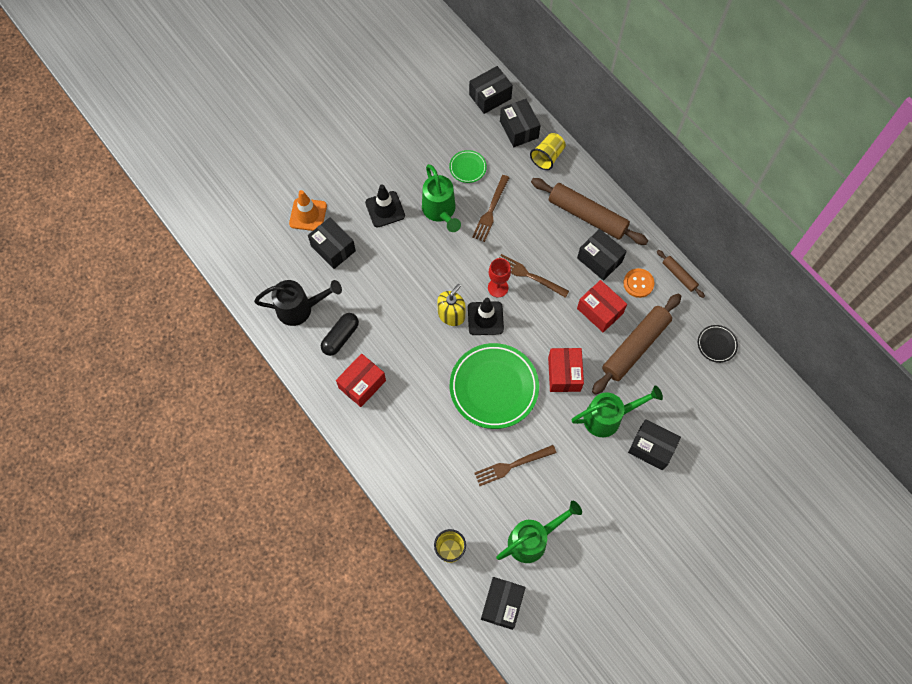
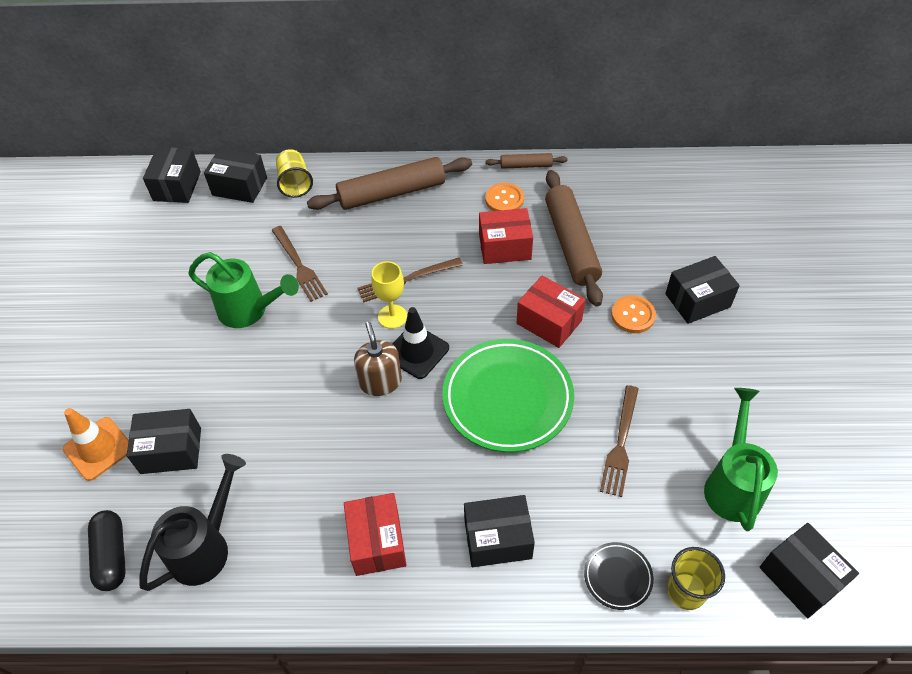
camera: 50 degrees left, 15 degrees down
(340, 337) = (291, 524): black capsule -> black capsule (112, 555)
(385, 209) = (186, 362): black traffic cone -> none
(451, 315) = (380, 382): yellow soap dispenser -> brown soap dispenser
(467, 168) = (229, 254): green plate -> none
(498, 287) = (392, 316): red goblet -> yellow goblet
(599, 260) = (449, 213): black box -> black box (497, 539)
(608, 417) = (633, 315): green watering can -> orange button
(716, 344) = (624, 182): black plate -> black plate (617, 577)

